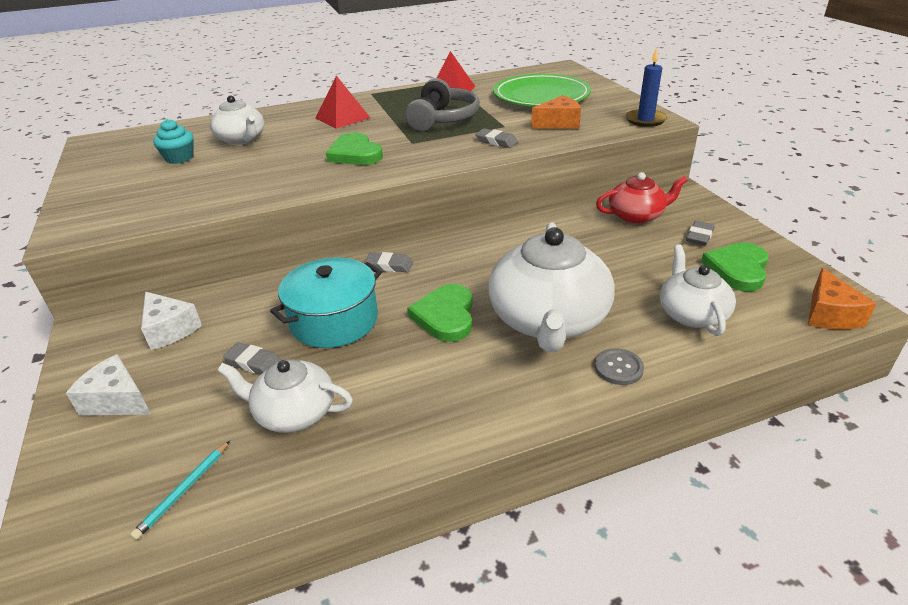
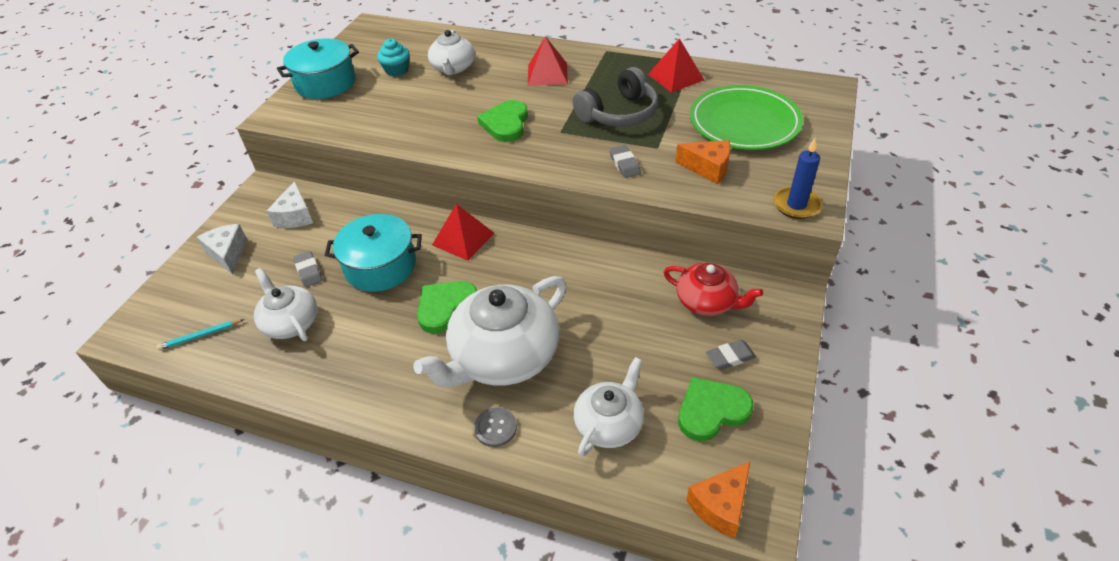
camera: 40 degrees right, 10 degrees up
(102, 190) = (325, 83): none -> turquoise pot
(389, 265) = (463, 238): grey eraser -> red pyramid

